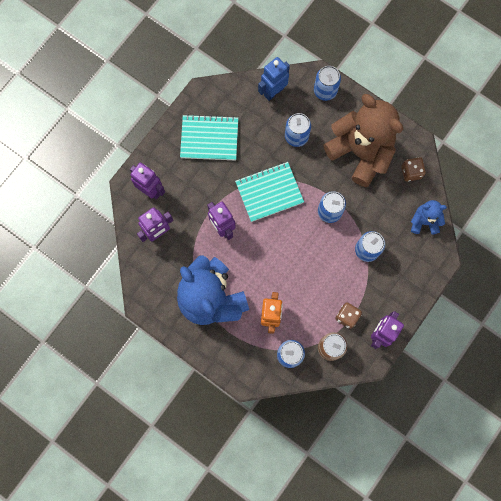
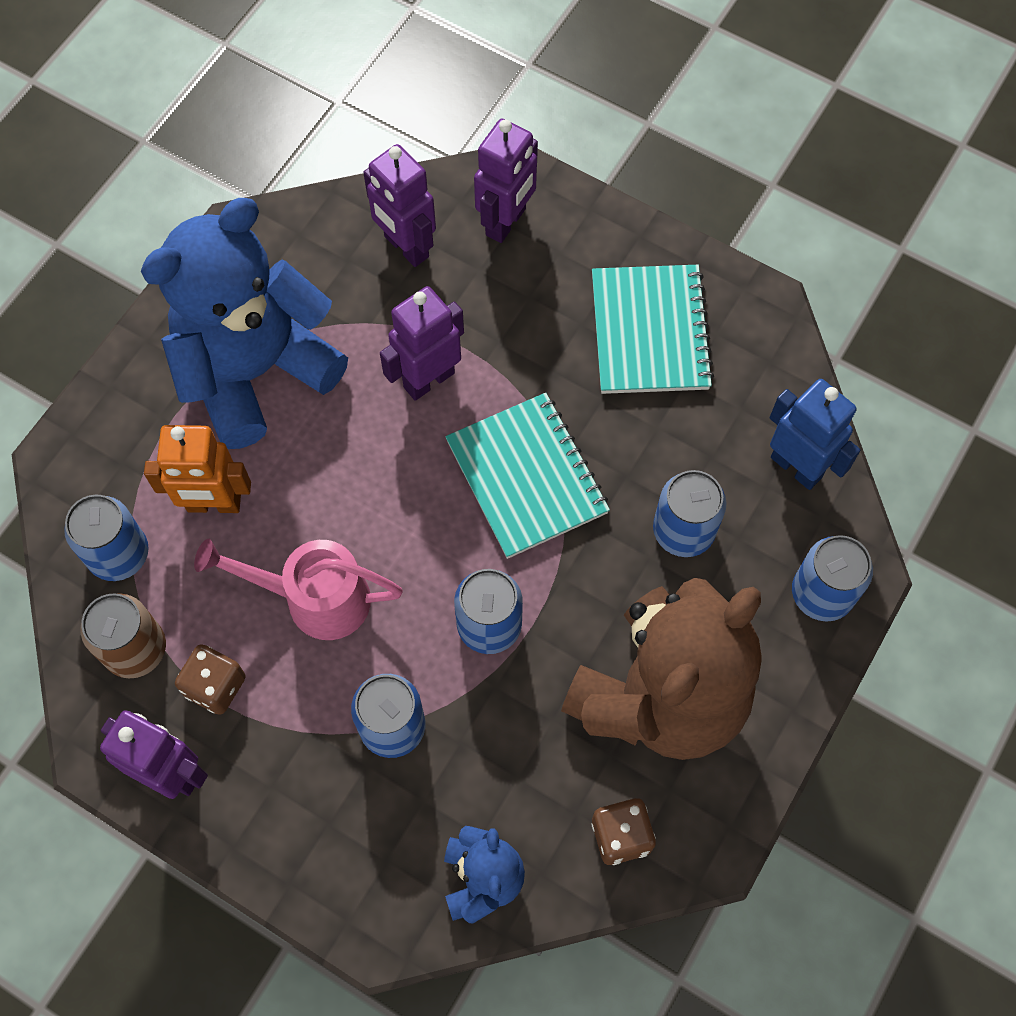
camera: 85 degrees right, 10 degrees down
(314, 277) = (314, 598): none -> pink watering can

